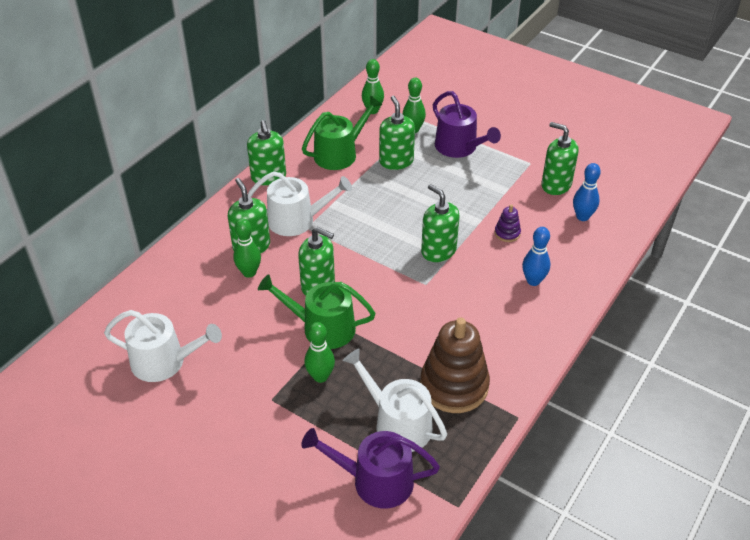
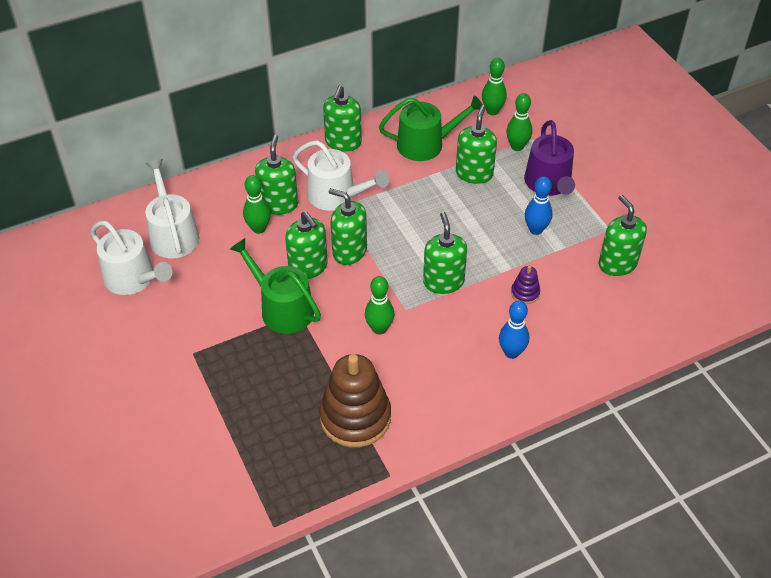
camera: 30 degrees right, 5 degrees up
(320, 376) = (247, 352): green bowling pin -> green bowling pin (379, 328)
(343, 259) = (349, 251): none -> green soap dispenser
(375, 481) = (222, 467): purple watering can -> none
(397, 424) = (279, 427): white watering can -> white watering can (173, 234)
(582, 217) = (617, 309): blue bowling pin -> blue bowling pin (536, 230)

